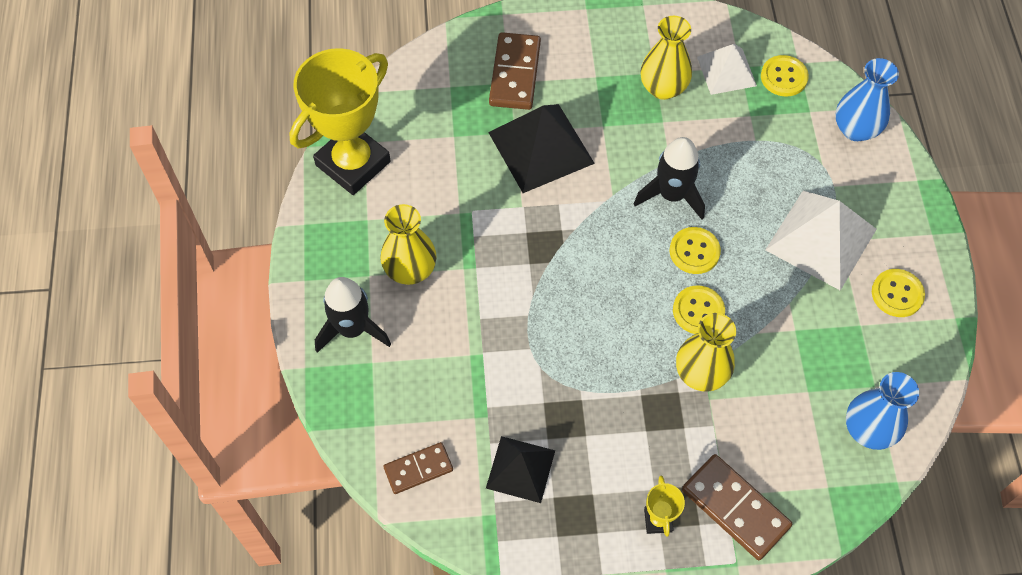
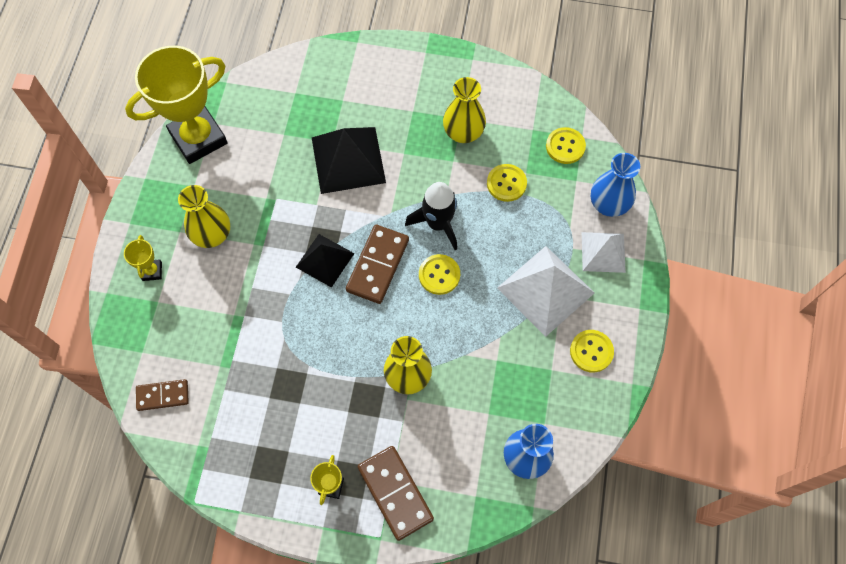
camera: 15 degrees right, 5 degrees up
(352, 329) = (152, 271): black rocket -> yellow trophy
(515, 74) = (349, 94): brown domino -> brown domino (378, 265)
(520, 469) = (240, 416): black pyramid -> black pyramid (325, 260)
(698, 311) = (424, 325): yellow button -> yellow button (506, 183)
(726, 71) = (520, 130): white pyramid -> white pyramid (603, 252)

